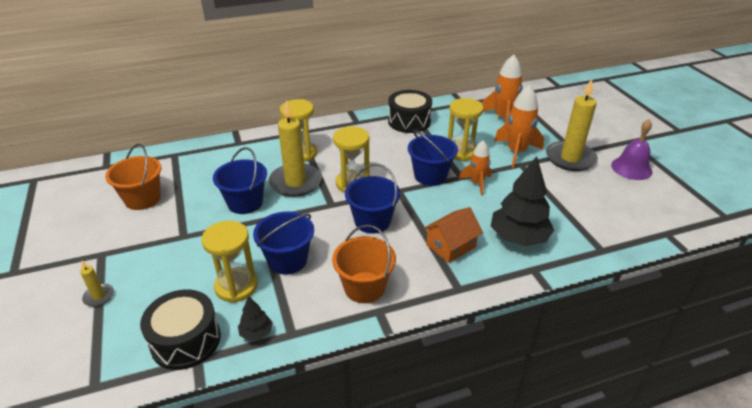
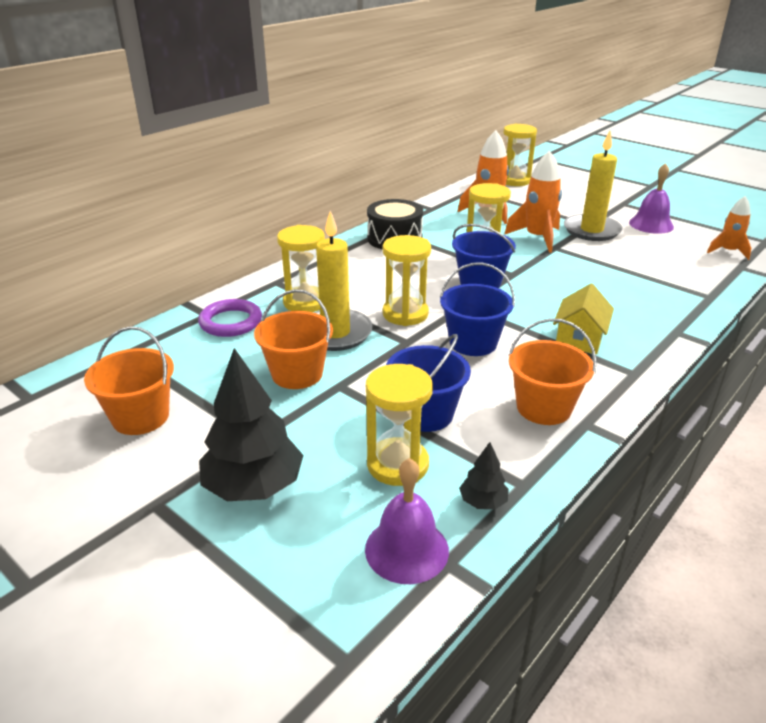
camera: 30 degrees left, 5 degrees down
(99, 296) = (217, 555): yellow candle -> none
(186, 340) = (406, 549): black drum -> purple bell
(245, 153) = (231, 322): none -> purple ring
(245, 203) = (297, 374): blue bucket -> orange bucket
(451, 246) = (579, 338): orange house -> yellow house
(476, 183) = (534, 275): orange rocket -> orange rocket (728, 251)
(518, 238) = (631, 310): black tree -> black tree (254, 486)
(557, 95) = (514, 181): none -> yellow hourglass

